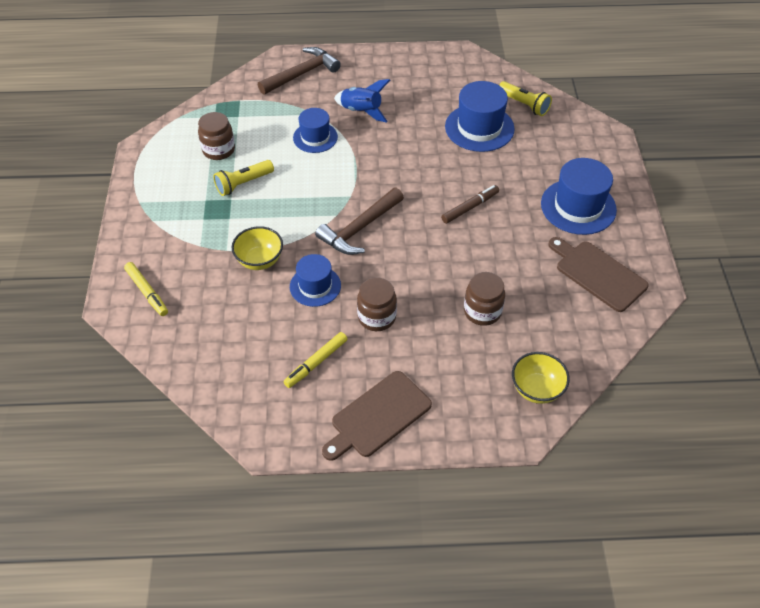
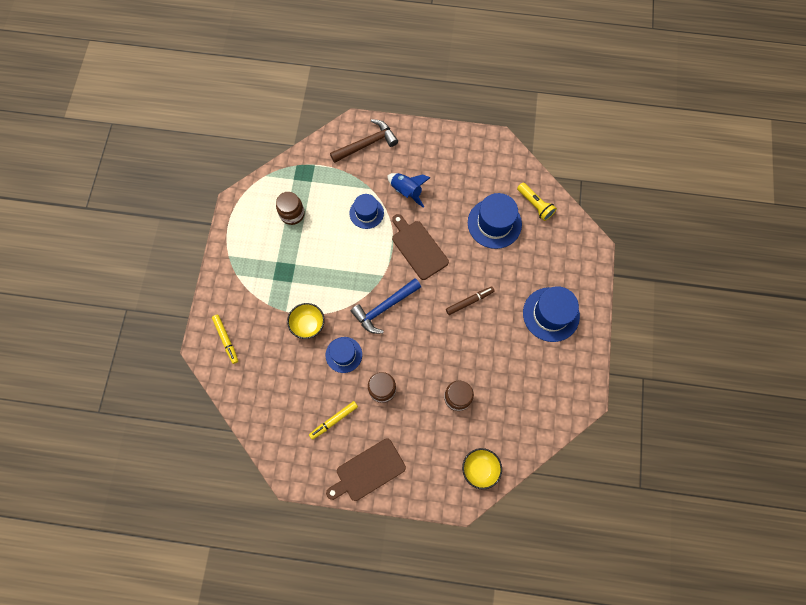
camera: 10 degrees right, 20 degrees up
(243, 184) = (306, 250): yellow flashlight -> none
(360, 228) = (384, 308): brown hammer -> blue hammer
(598, 274) = (549, 379): brown cutting board -> brown cutting board (418, 248)

